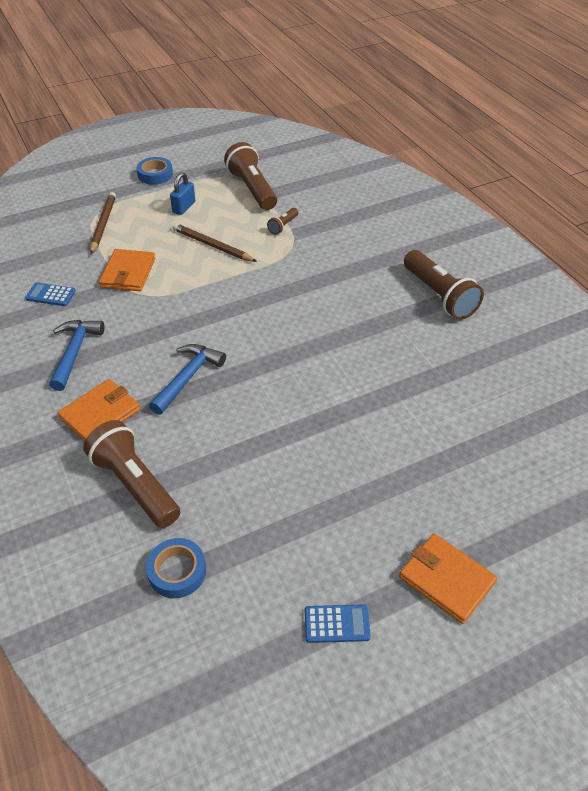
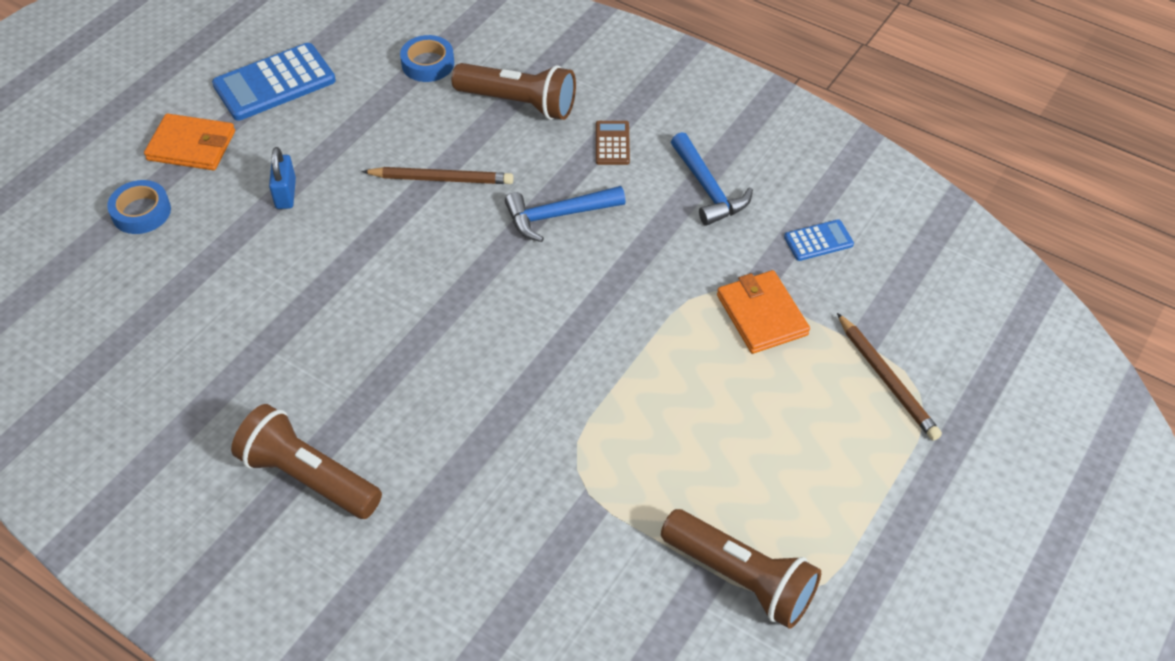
camera: 150 degrees right, 5 degrees up
(100, 414) = (612, 143): orange wallet -> brown calculator
(155, 174) = (931, 530): blue tape -> blue tape (141, 212)
(184, 207) = (809, 474): blue padlock -> blue padlock (286, 194)
(188, 377) = (558, 216): blue hammer -> blue hammer turned 75 degrees clockwise
(212, 245) = (696, 416): brown pencil -> brown pencil (441, 179)
(283, 226) = (623, 510): brown flashlight -> none
(337, 624) = (274, 83): blue calculator -> blue calculator, size x1.94

